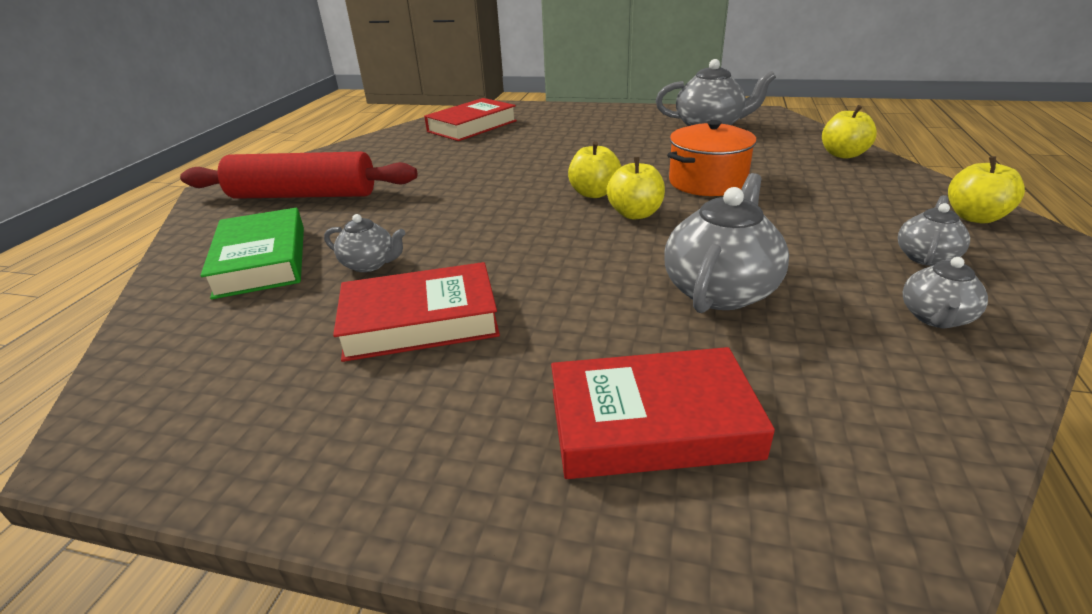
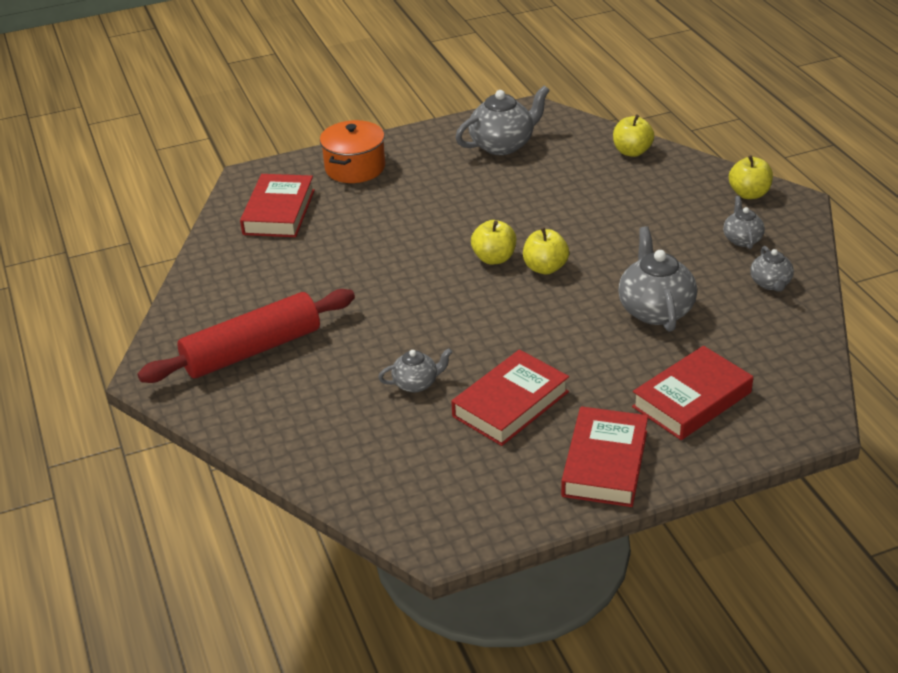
camera: 35 degrees left, 5 degrees up
(262, 260) = (329, 415): green book -> none
(417, 452) = (605, 463): none -> red book
(707, 182) = (563, 217): orange pot -> orange pot (355, 168)

